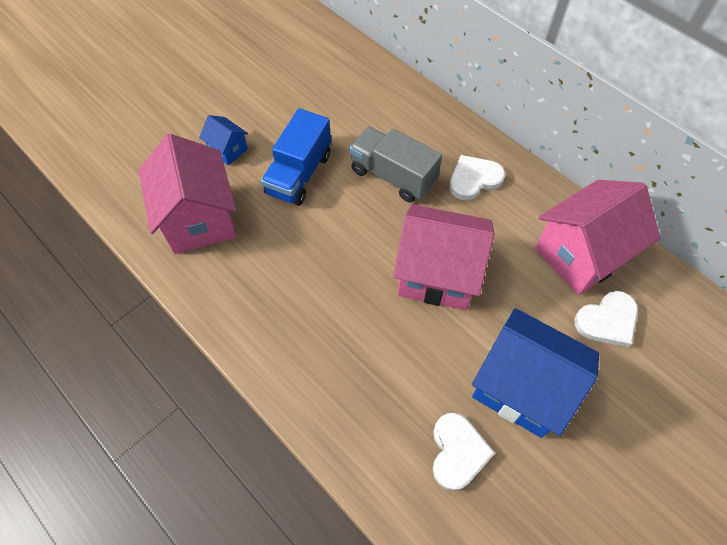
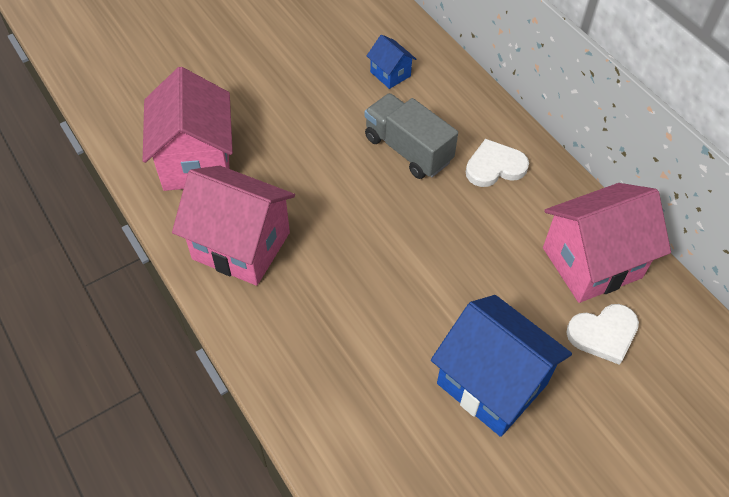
camera: 10 degrees right, 5 degrees down
(228, 150) = (241, 96): blue house -> blue house (390, 74)
(299, 174) = (309, 132): blue truck -> none
(437, 274) = (431, 256): pink house -> pink house (241, 246)
(457, 452) = (408, 434): white heart -> none

